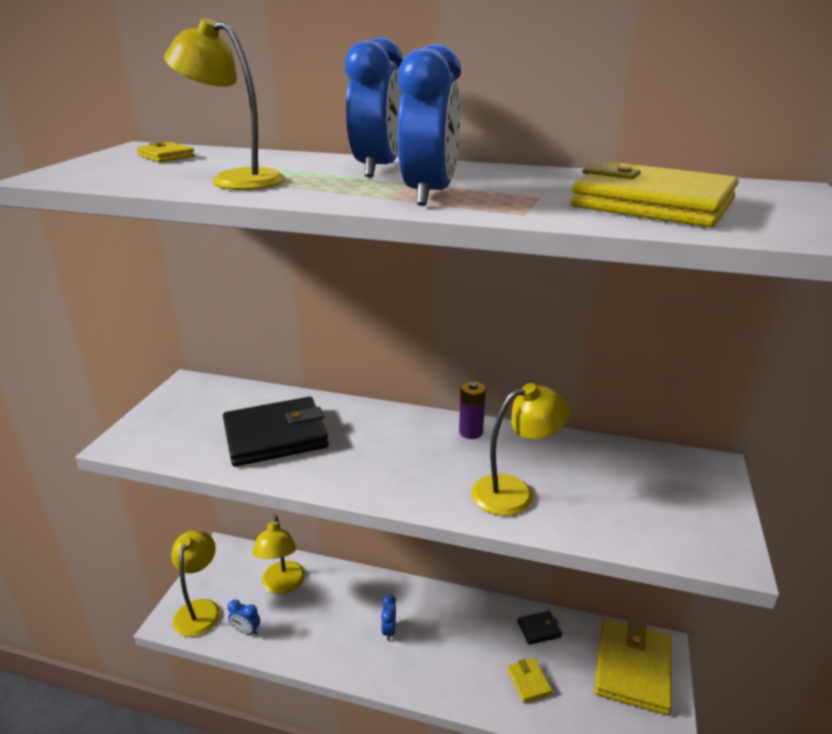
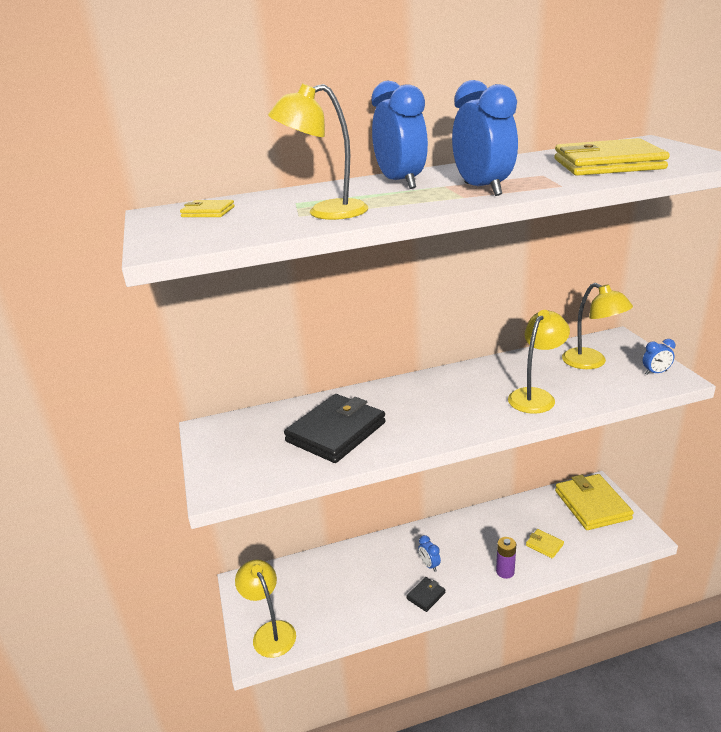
camera: 30 degrees left, 0 degrees up
(246, 631) = (325, 624): blue clock -> blue clock (655, 373)
(282, 585) = (320, 579): yellow lamp -> yellow lamp (591, 362)
(470, 432) = (465, 374): purple battery -> purple battery (505, 572)
(539, 629) = (521, 512): black wallet -> black wallet (426, 595)

